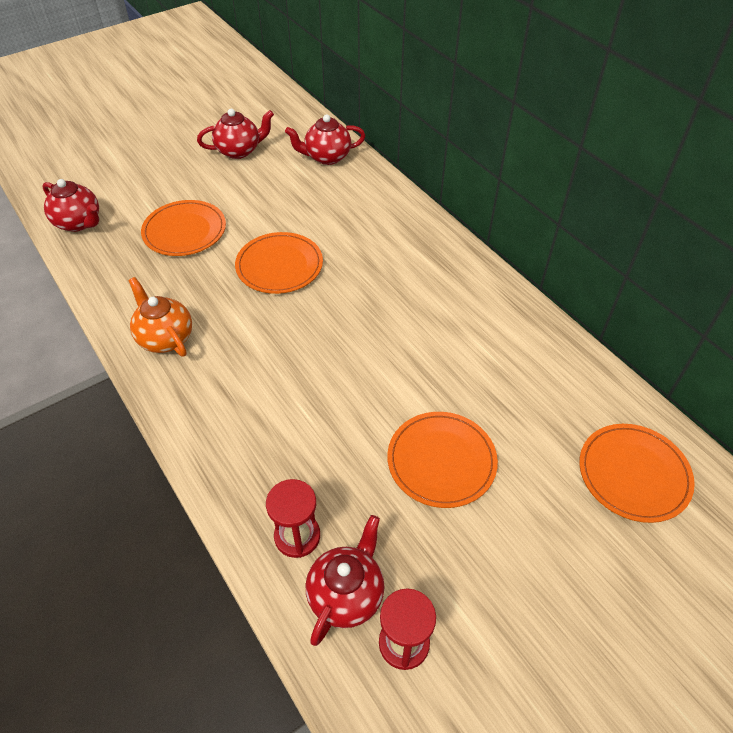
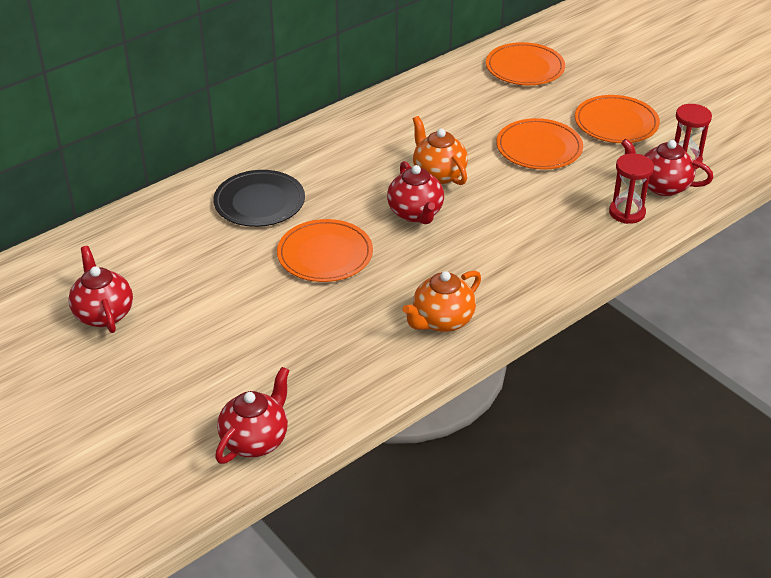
camera: 95 degrees left, 10 degrees down
(184, 231) = (269, 337): orange plate -> orange plate (616, 123)
(327, 157) = (126, 237): red teapot -> red teapot (415, 213)
(362, 227) = (259, 202): none -> black plate
(393, 357) = (438, 174): none -> orange teapot

